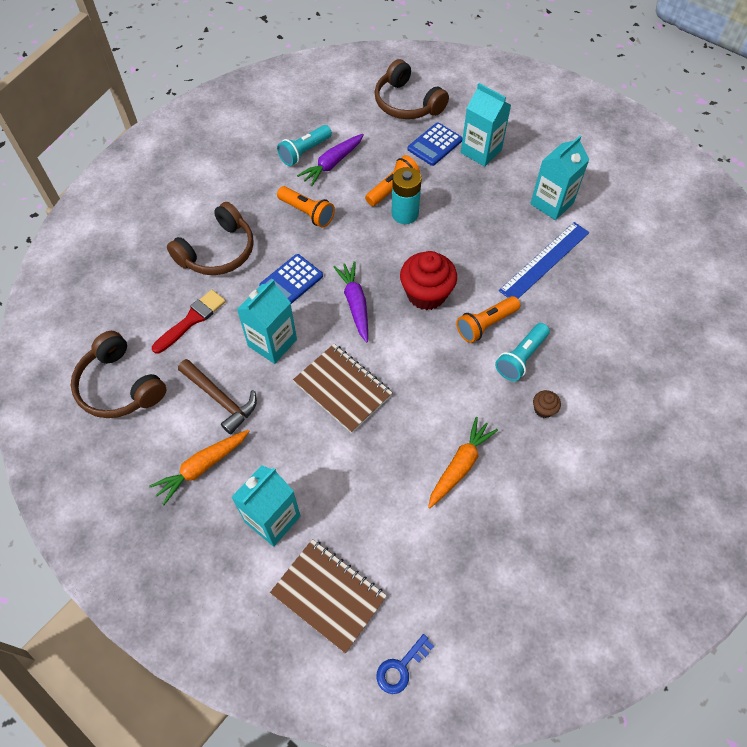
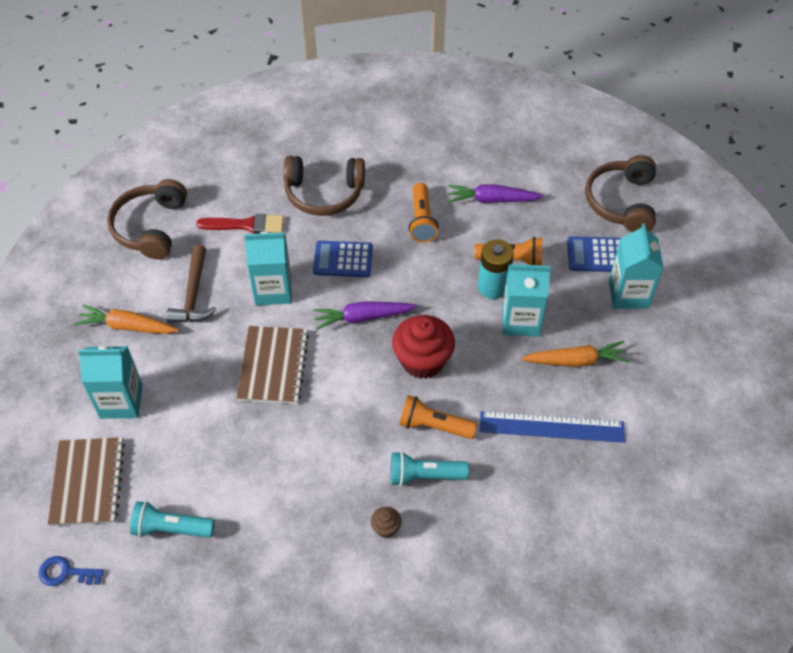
camera: 50 degrees right, 5 degrees down
(304, 152) = (483, 173): turquoise flashlight -> turquoise flashlight (171, 528)
(355, 304) = (363, 317): purple carrot -> purple carrot turned 135 degrees counterclockwise
(460, 465) = (274, 498): orange carrot -> orange carrot (576, 360)
(551, 203) = (627, 390): turquoise carton -> turquoise carton (521, 320)

